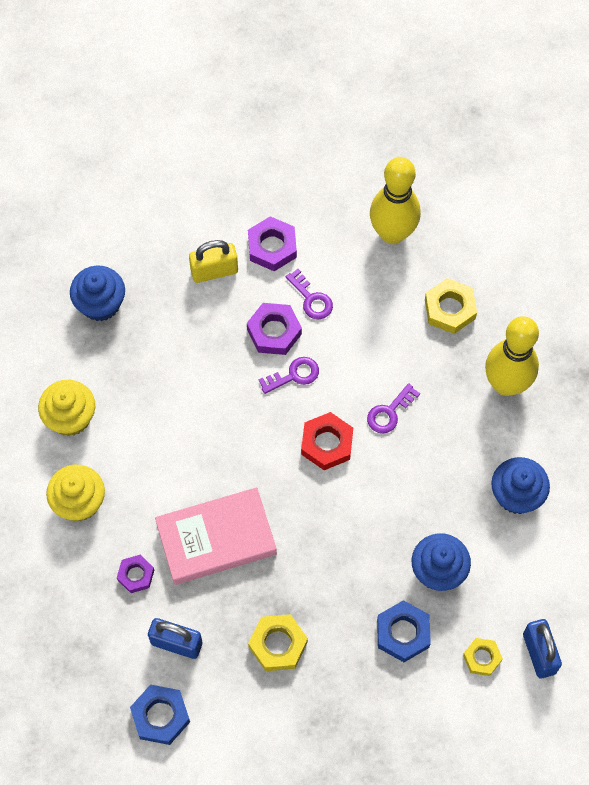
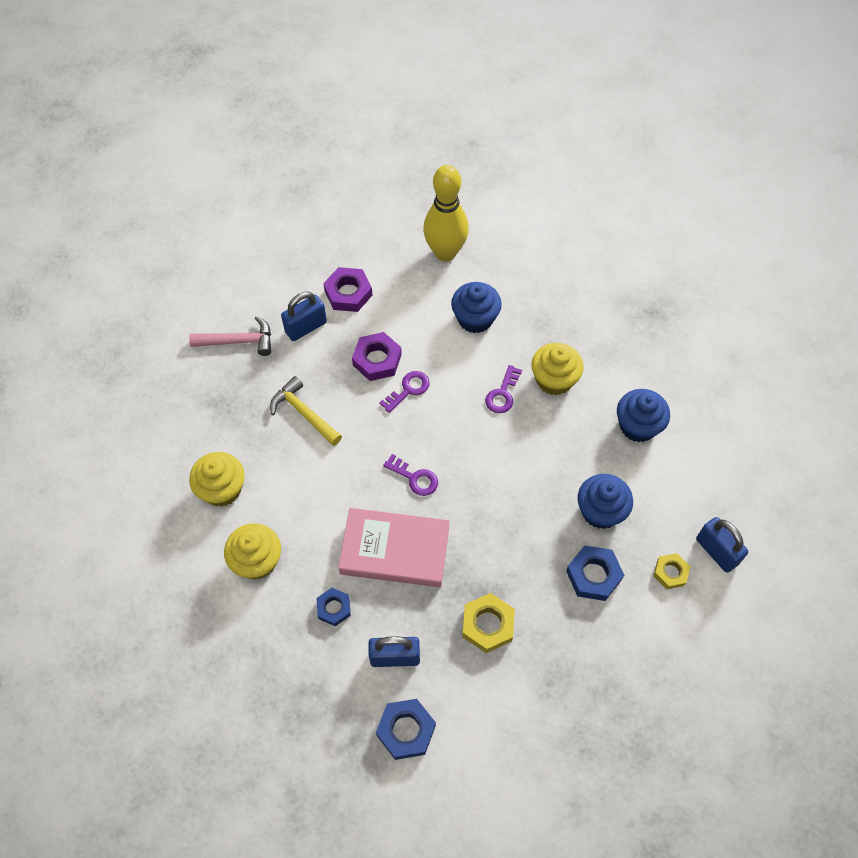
camera: 20 degrees left, 5 degrees down
(100, 304) = (215, 384): blue cupcake -> blue cupcake (475, 318)
(136, 575) = (334, 608): purple nut -> blue nut
(140, 264) = (239, 341): none -> pink hammer
(178, 364) = (304, 413): none -> yellow hammer
(214, 271) = (306, 327): yellow padlock -> blue padlock
(216, 538) = (395, 550): pink book -> pink book turned 45 degrees clockwise
(311, 299) = (398, 324): purple key -> purple key (415, 478)
(327, 444) = (460, 437): red nut -> none
(450, 309) = (517, 296): yellow nut -> none
(450, 415) = (554, 379): none -> yellow cupcake
(506, 384) = (589, 340): yellow bowling pin -> none

